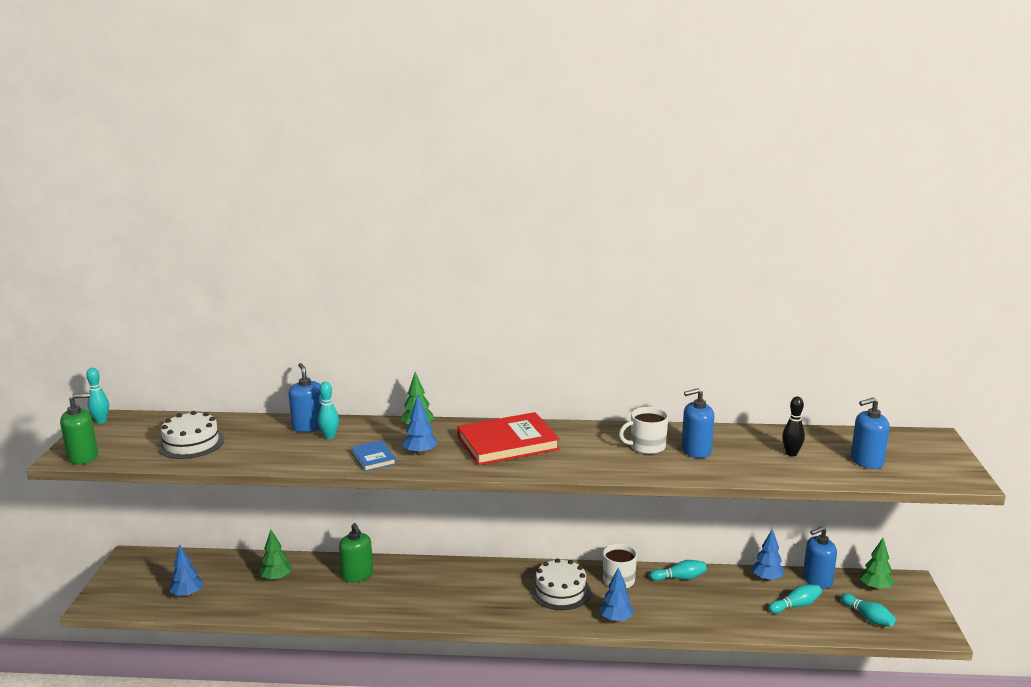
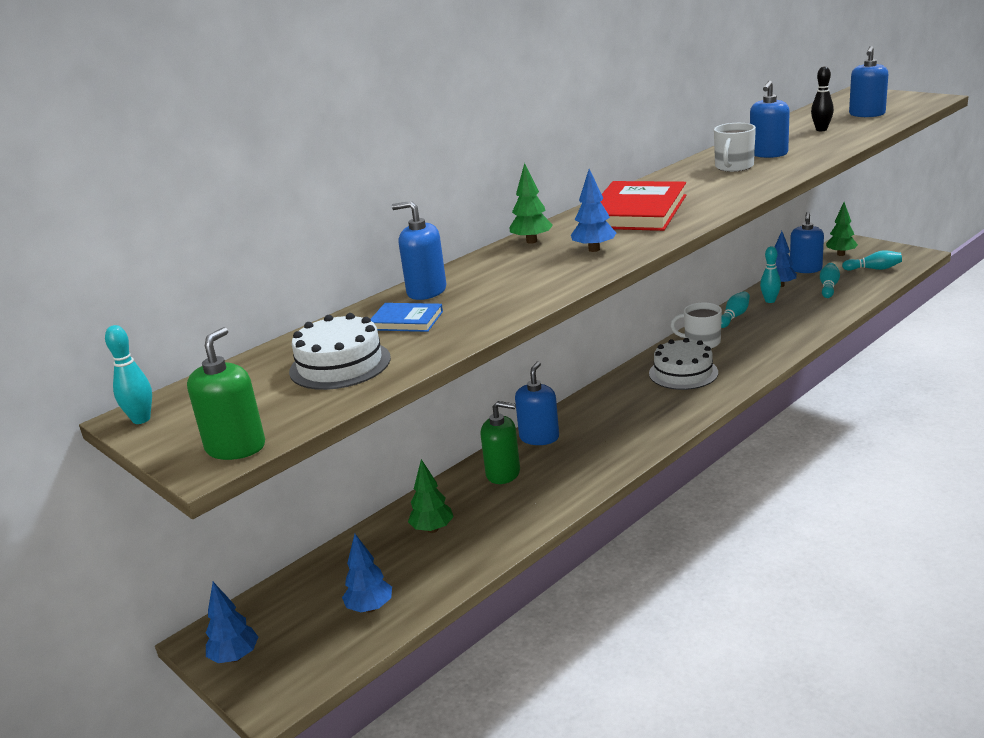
camera: 45 degrees left, 5 degrees up
(330, 437) = (474, 285): turquoise bowling pin -> turquoise bowling pin (770, 301)
(373, 458) = (567, 272): blue book -> blue book (406, 321)
(412, 569) = (539, 437): none -> blue soap dispenser
(616, 619) = (758, 361): blue tree -> blue tree (235, 657)

